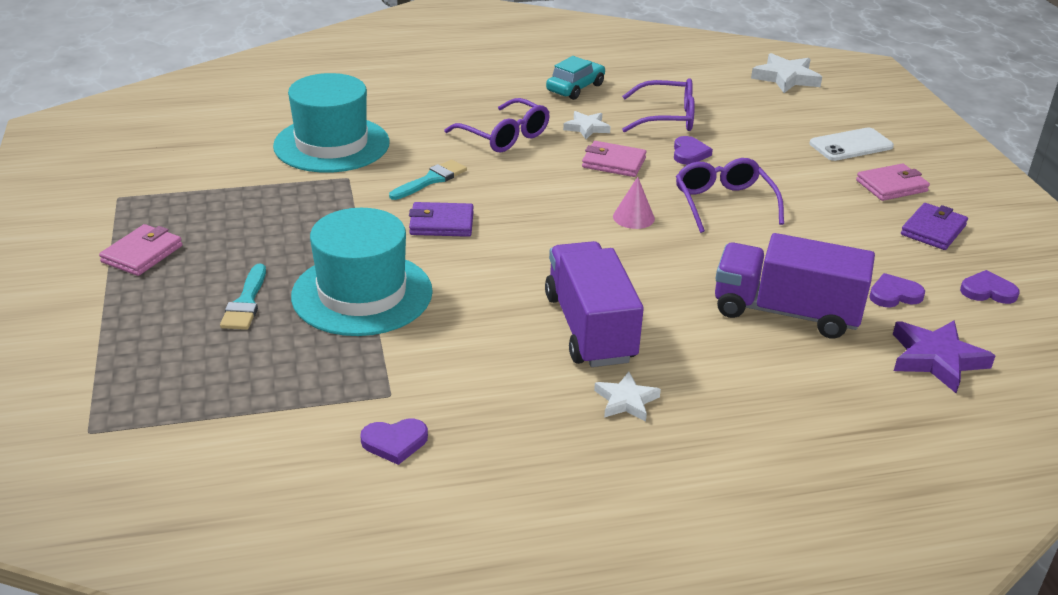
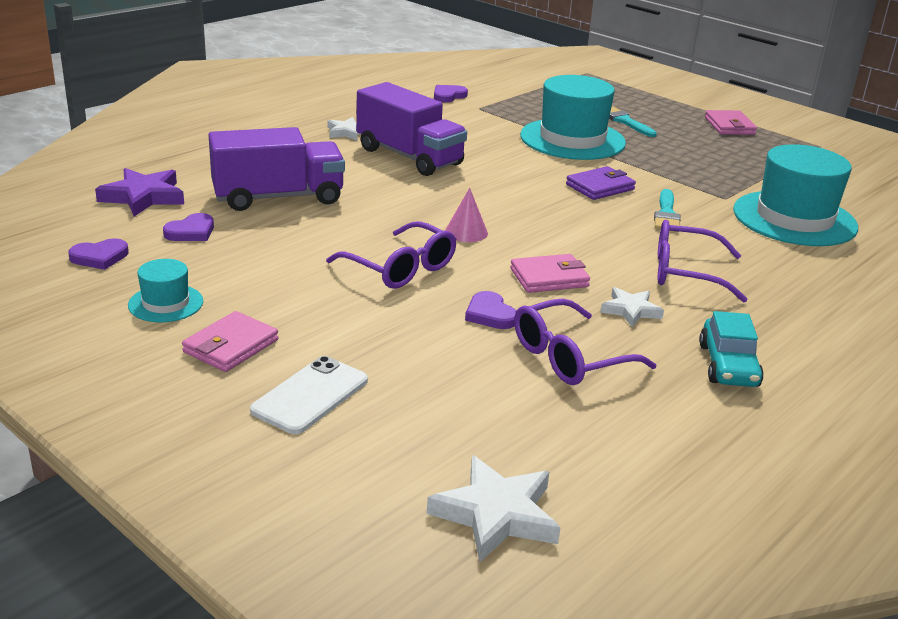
camera: 145 degrees right, 5 degrees down
(933, 230) = (166, 303): purple wallet -> turquoise hat

